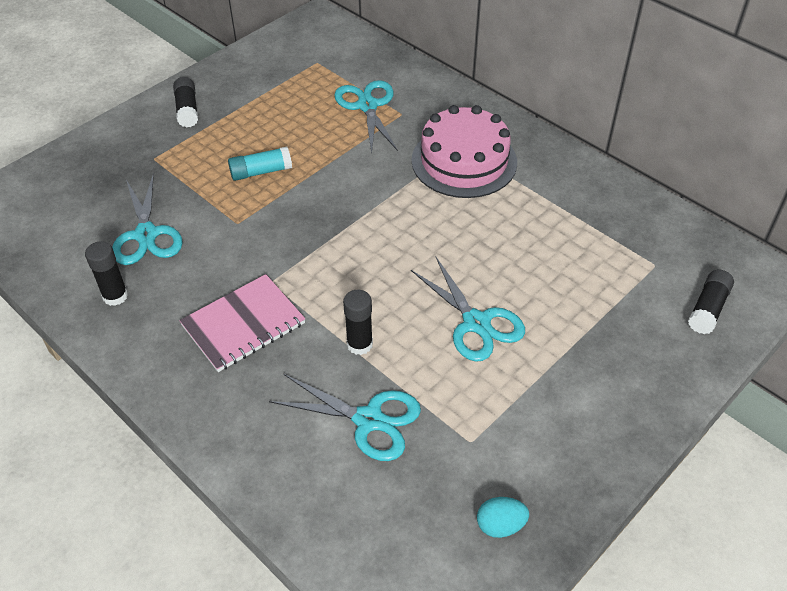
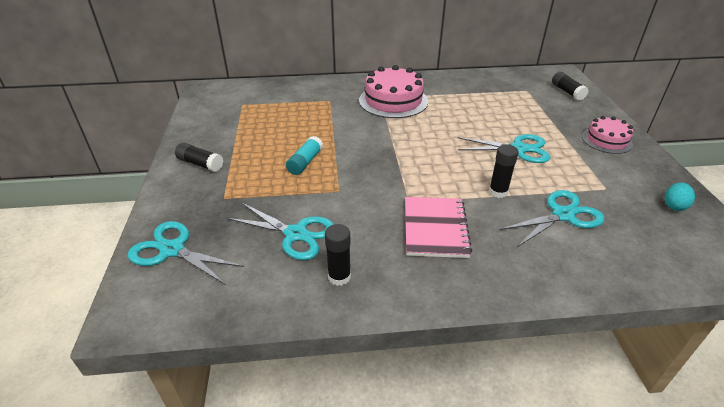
camera: 50 degrees left, 10 degrees down
(367, 106) = (306, 106): turquoise scissors -> turquoise scissors (172, 250)
(604, 403) = (606, 140): none -> pink cake

